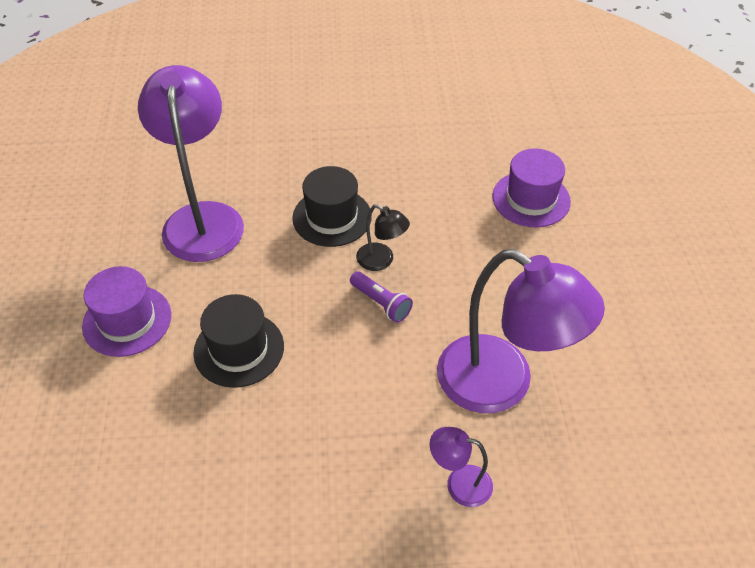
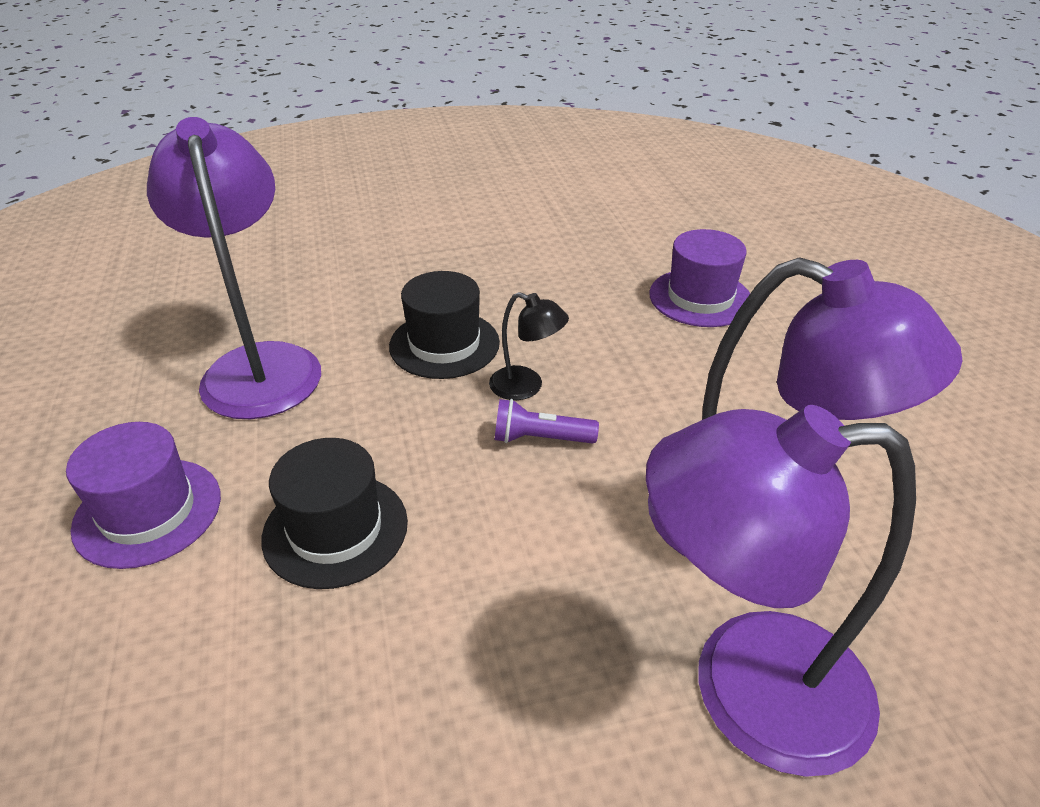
camera: 10 degrees left, 10 degrees down
(381, 303) = (540, 439): purple flashlight -> purple flashlight turned 150 degrees clockwise
(459, 483) = (744, 687): purple lamp -> purple lamp, size x2.25

